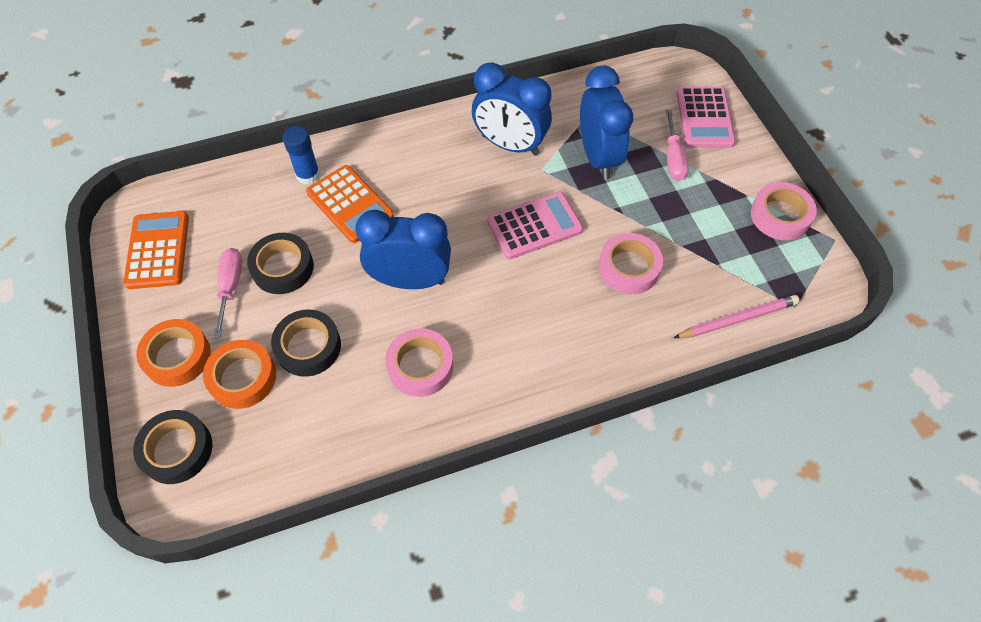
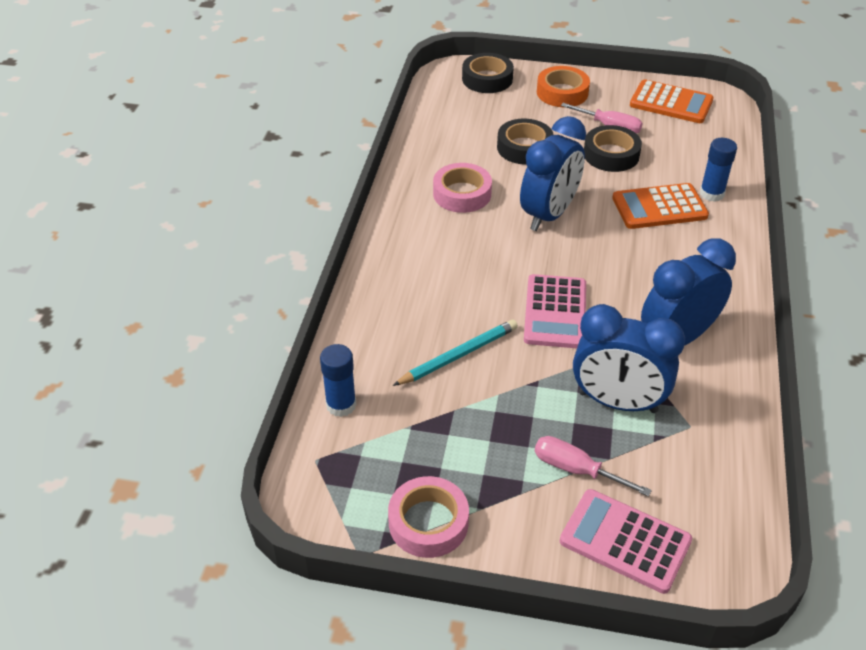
camera: 120 degrees right, 15 degrees down
(242, 378) = (521, 114): orange tape -> none
(628, 268) = (458, 355): pink tape -> turquoise pencil
(737, 319) = (341, 405): pink pencil -> blue glue stick

